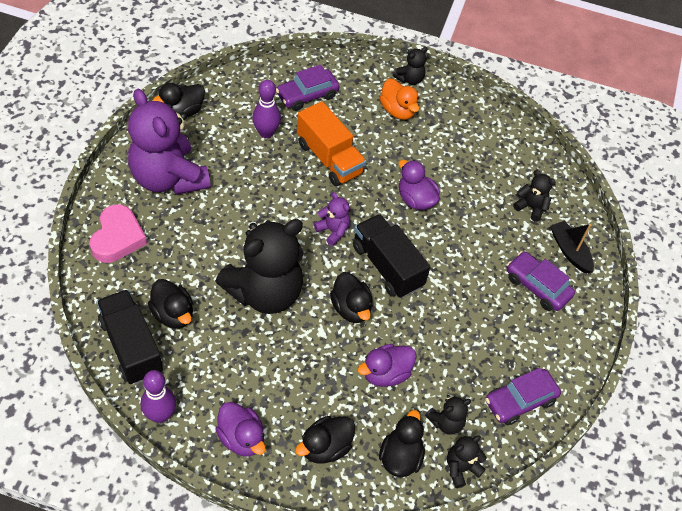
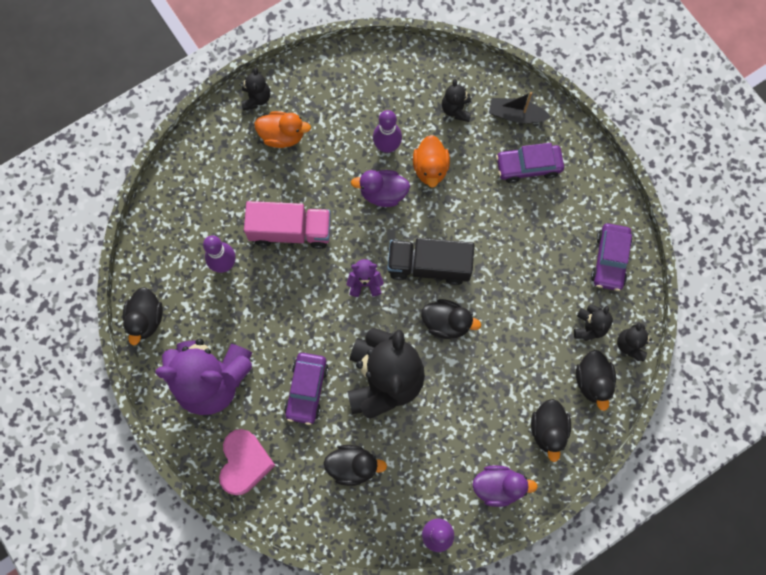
camera: 45 degrees left, 20 degrees up
(117, 237) = (244, 463): pink heart -> pink heart turned 45 degrees clockwise
(131, 346) = (360, 518): black truck -> none
(307, 95) = (208, 198): purple car -> purple car (306, 389)
(329, 158) = (290, 231): orange truck -> pink truck
(385, 374) = (520, 340): purple duck -> none
(400, 457) = (592, 381): black duck -> black duck turned 150 degrees counterclockwise
(455, 179) = (387, 146): none -> purple bowling pin
(467, 219) = (430, 168): none -> orange duck
(531, 207) = (456, 109): black teddy bear -> black teddy bear turned 75 degrees counterclockwise

